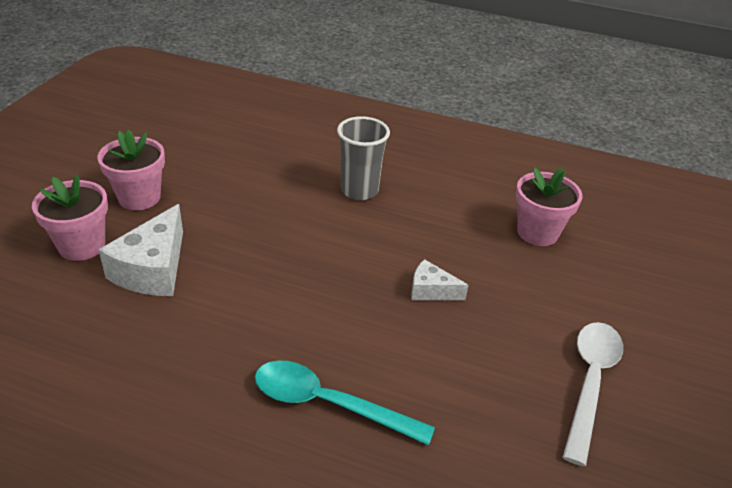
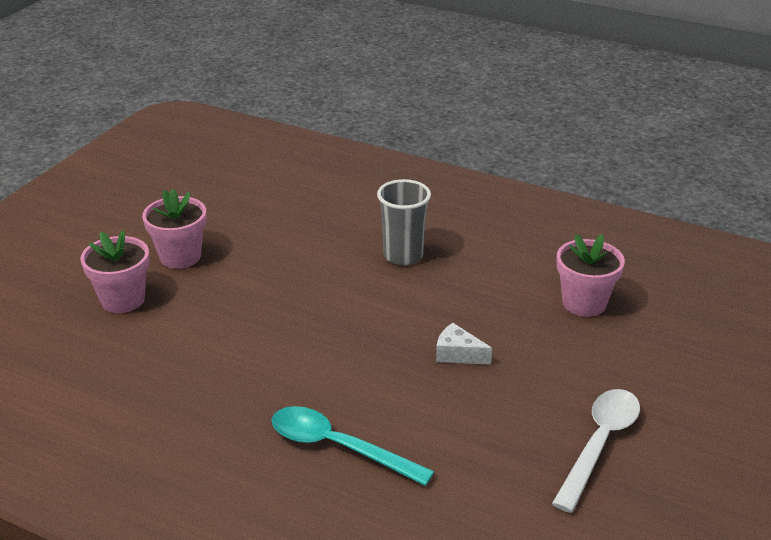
camera: 10 degrees right, 5 degrees down
(153, 269) = (188, 323): white cheese -> none

